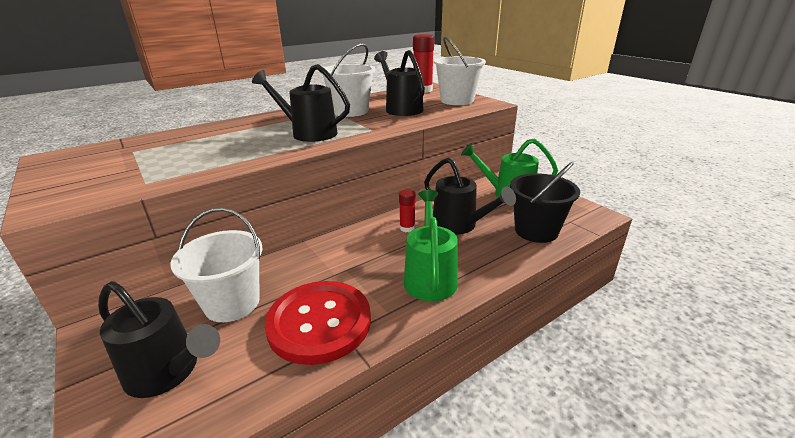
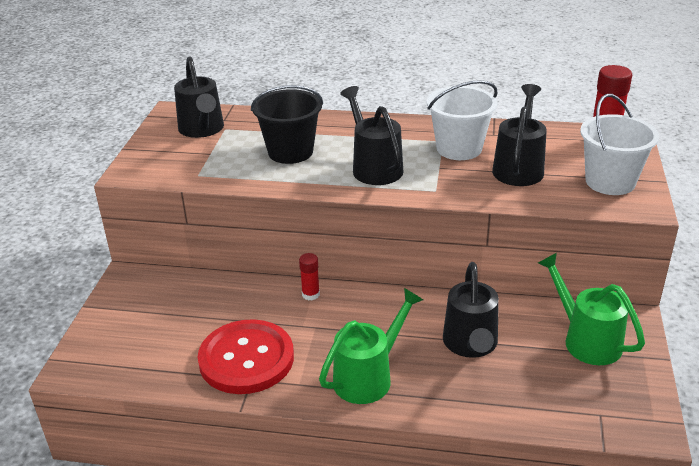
camera: 45 degrees right, 5 degrees up
(169, 372) = (136, 333): black watering can -> black watering can (202, 130)
(232, 303) = (212, 305): white bucket -> none
(407, 228) = (417, 317): red glue stick -> red glue stick (310, 294)
(536, 231) = (540, 400): black bucket -> black bucket (290, 152)

